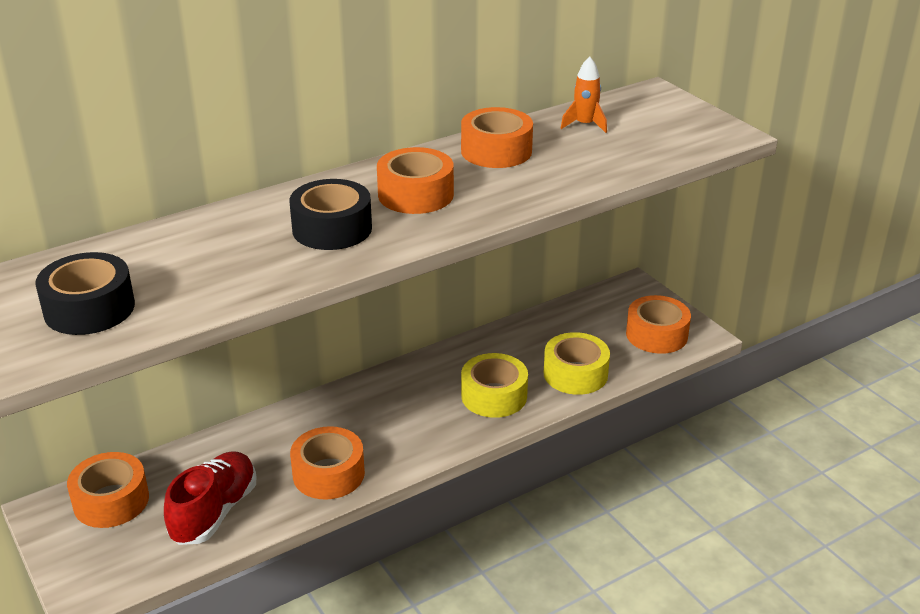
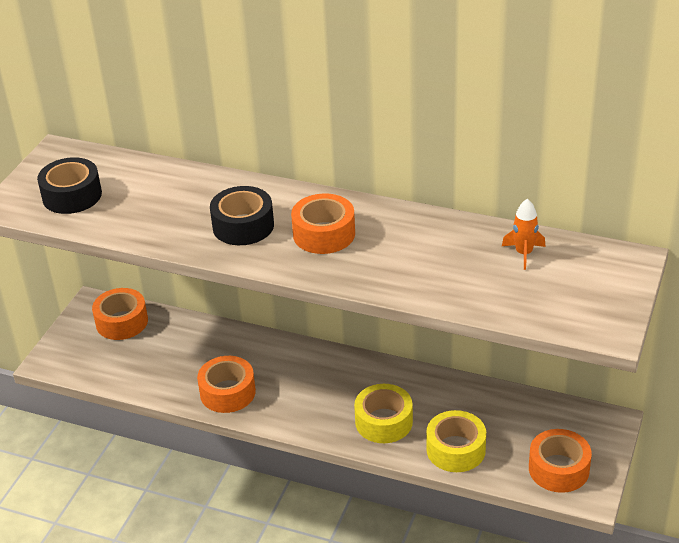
camera: 55 degrees right, 5 degrees up
(214, 512) = (150, 367): red shoe -> none
(496, 151) = (427, 235): orange tape -> none

